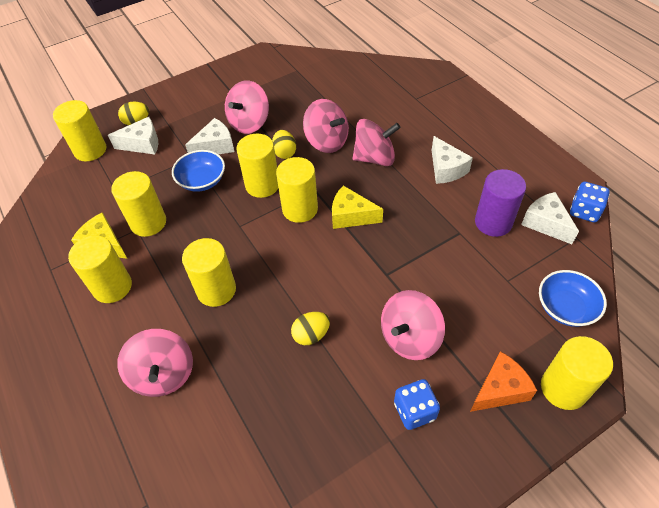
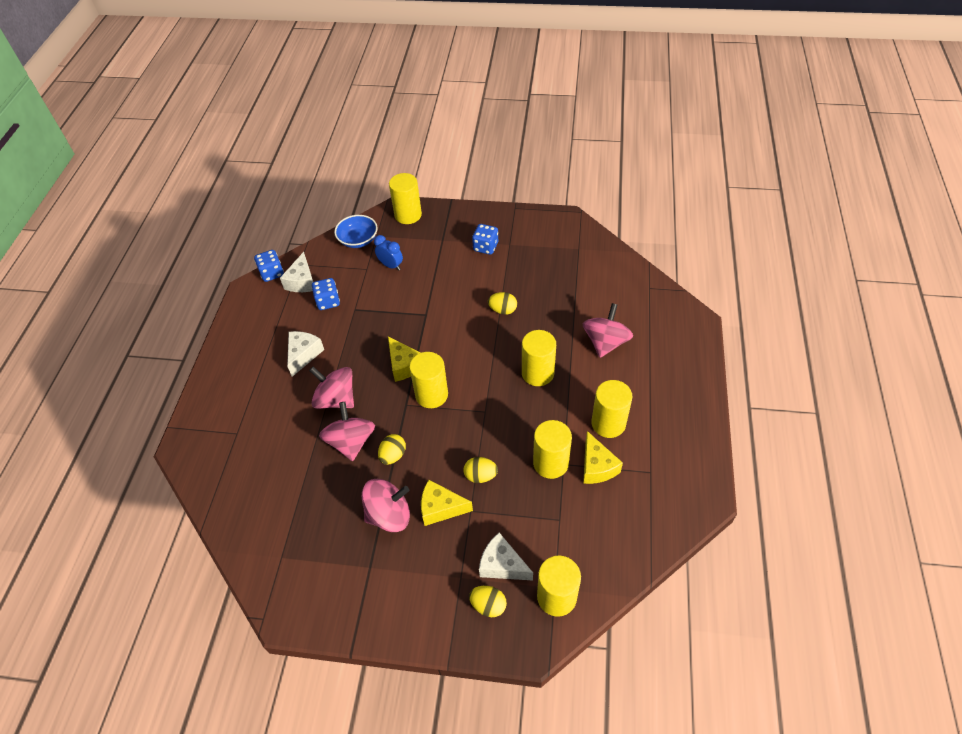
camera: 140 degrees left, 0 degrees up
(202, 181) = (480, 476): blue bowl -> yellow egg
(215, 146) = (441, 508): white cheese -> yellow cheese
(262, 185) = (438, 436): yellow cylinder -> none
(410, 337) = (451, 276): pink spinning top -> none
(489, 302) = (391, 265): none -> blue clock
(493, 222) = (328, 301): purple cylinder -> blue dice
(500, 389) = (436, 231): orange cheese -> none

